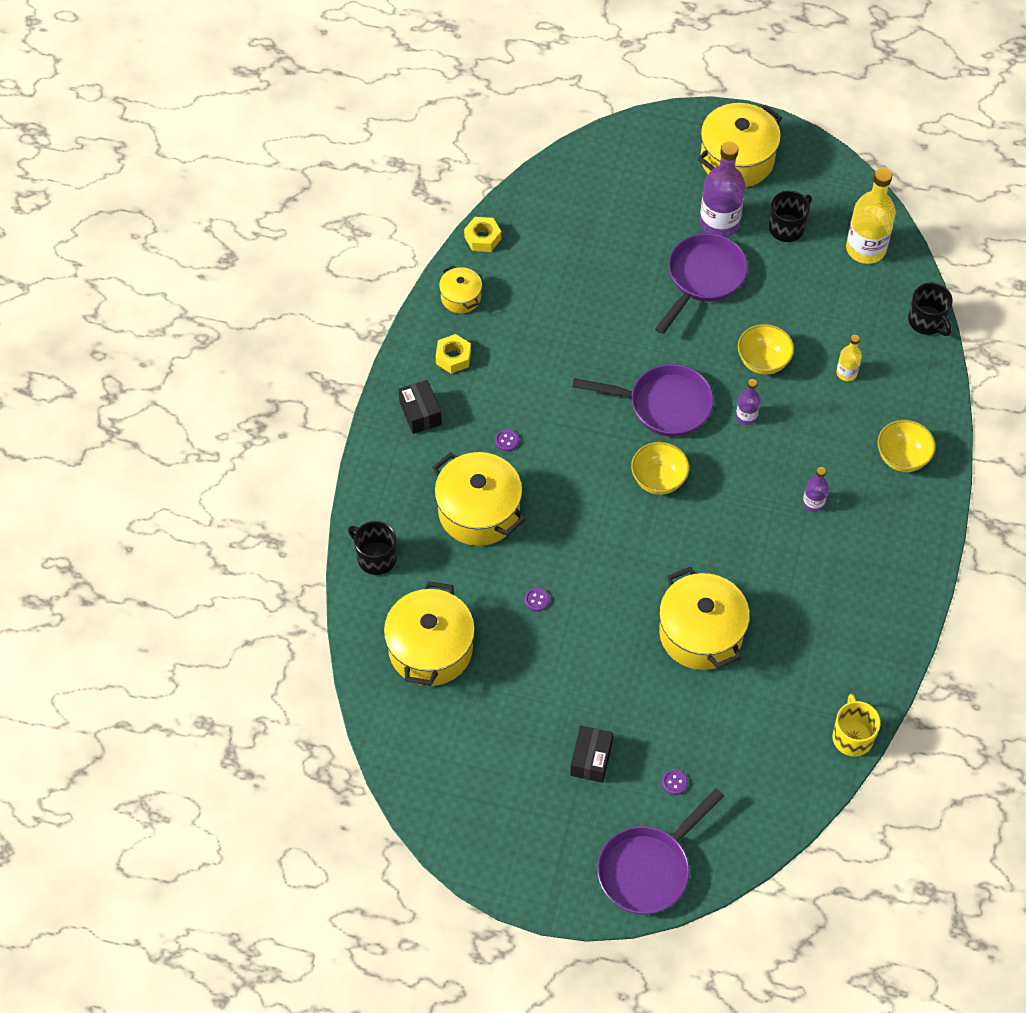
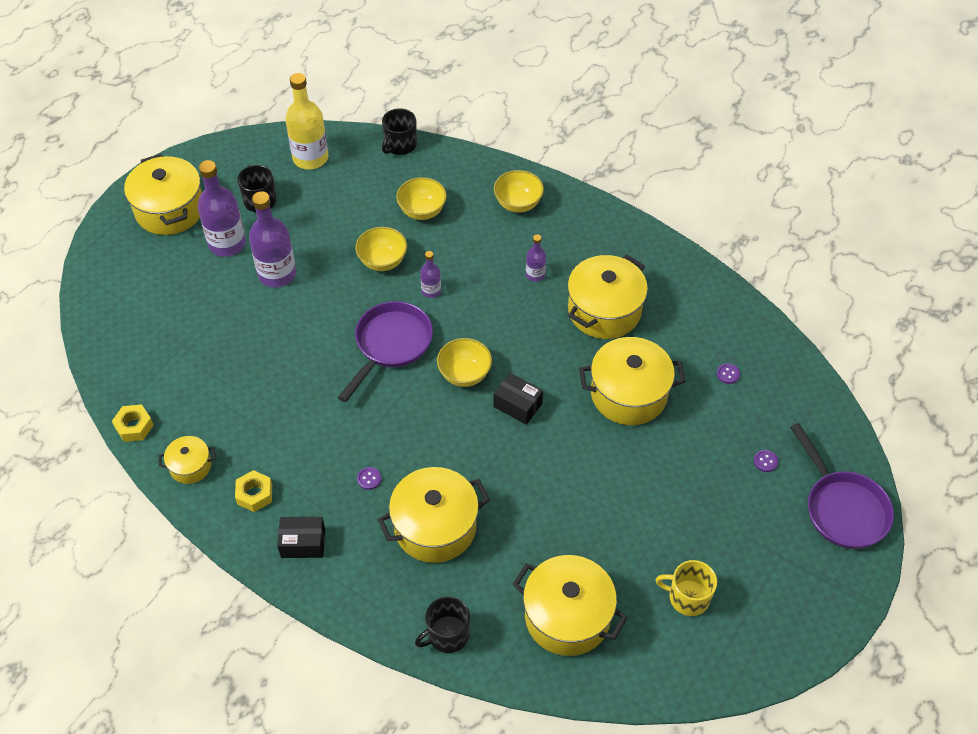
camera: 70 degrees left, 5 degrees down
(537, 600) = (548, 509): purple button -> purple button (728, 374)
(591, 759) = (724, 518): black box -> black box (517, 405)
(703, 278) = (277, 274): purple pan -> purple bottle
(797, 581) = (604, 311): none -> yellow pot
(846, 373) = (422, 211): yellow bottle -> yellow bowl
(852, 736) = (759, 323): yellow mug -> yellow mug (688, 597)
(927, 321) = (400, 145): black mug -> black mug turned 135 degrees clockwise

